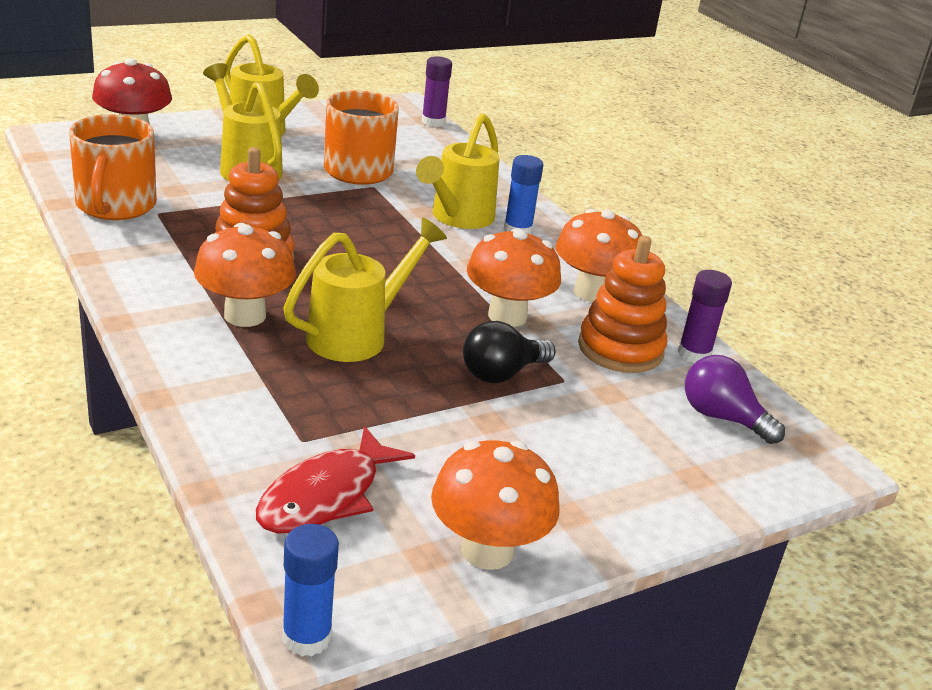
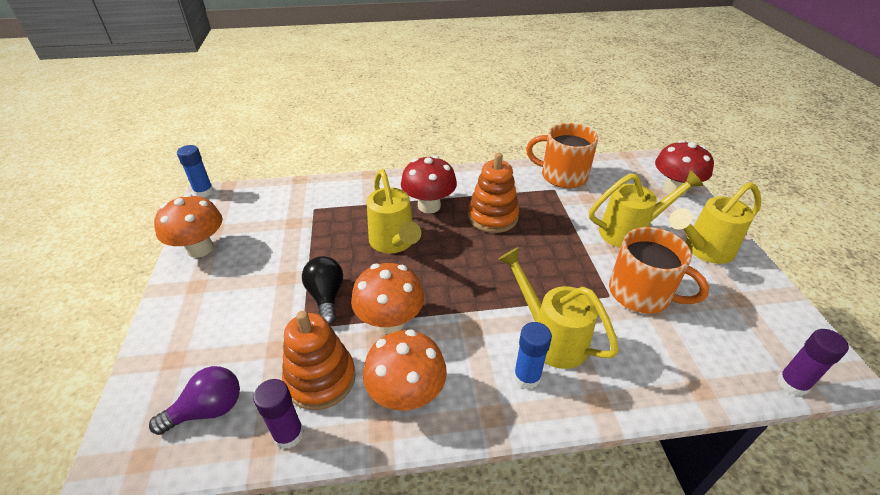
camera: 115 degrees right, 10 degrees up
(245, 315) = (429, 206): orange mushroom -> red mushroom
(325, 496) = (272, 209): red fish -> none

